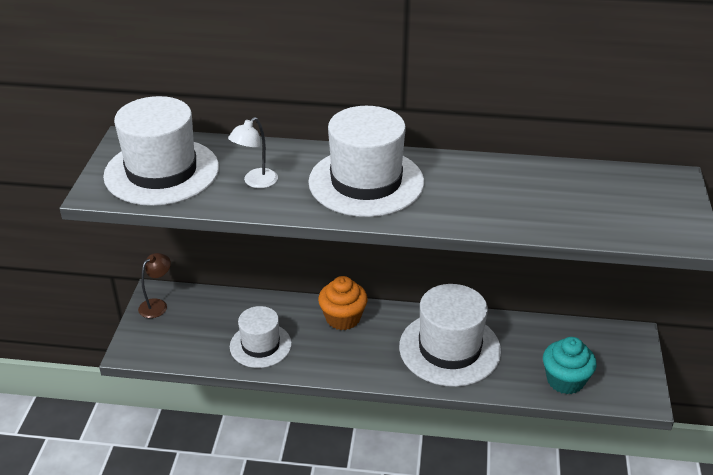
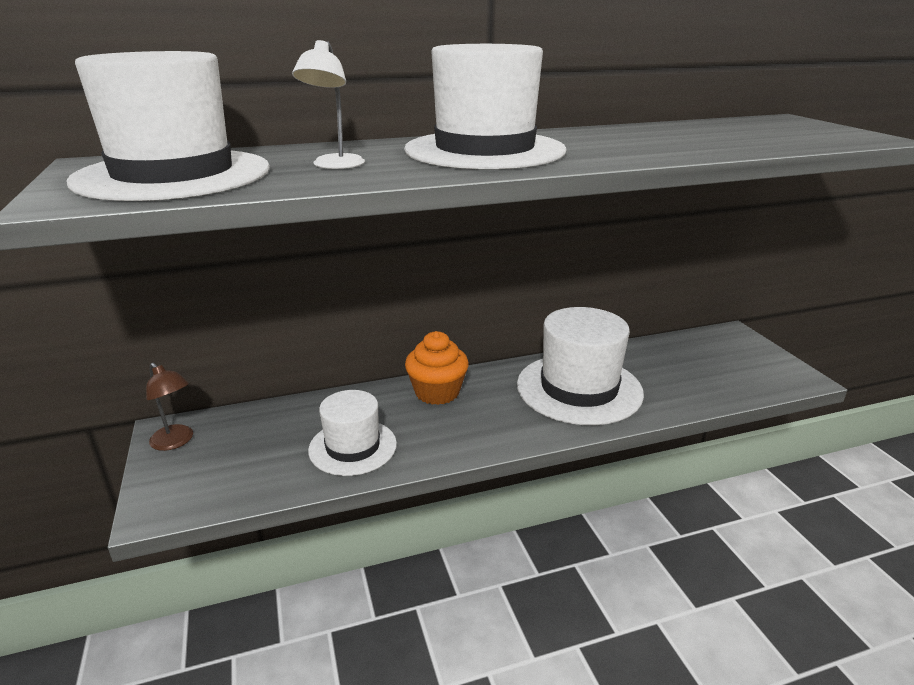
camera: 25 degrees left, 10 degrees down
(157, 305) = (176, 442): brown lamp -> brown lamp turned 120 degrees clockwise
(565, 380) = (718, 384): turquoise cupcake -> none

